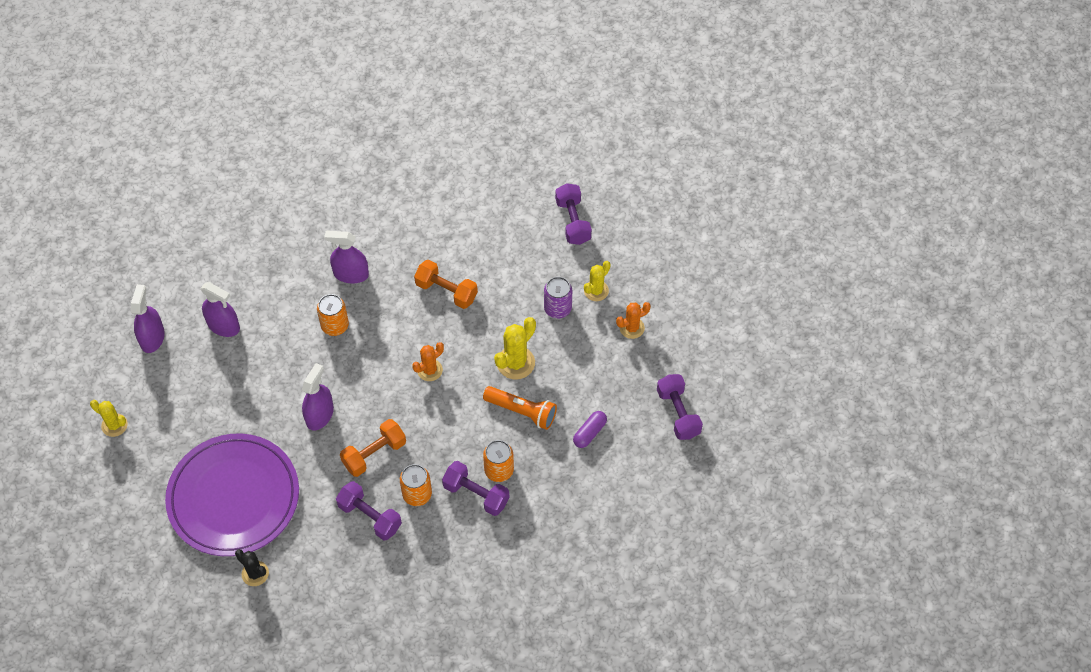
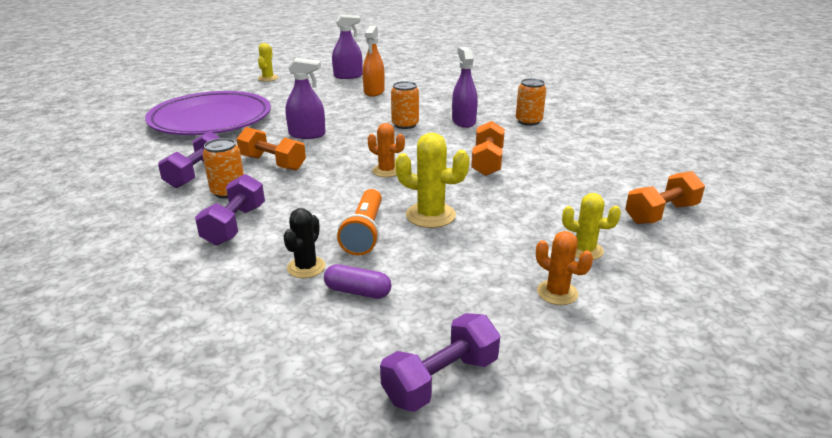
camera: 70 degrees right, 30 degrees down
(223, 326) = (374, 91): purple spray bottle -> orange spray bottle
(255, 573) = (131, 138): black cactus -> black cactus (306, 267)
(499, 470) = (273, 233): orange can -> orange can (528, 121)
(557, 308) = (530, 228): purple can -> none
(573, 221) = (661, 213): purple dumbbell -> orange dumbbell

